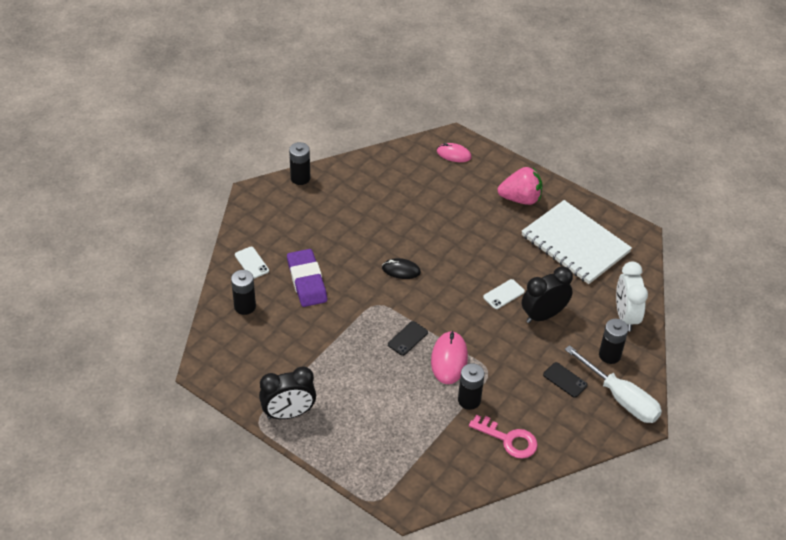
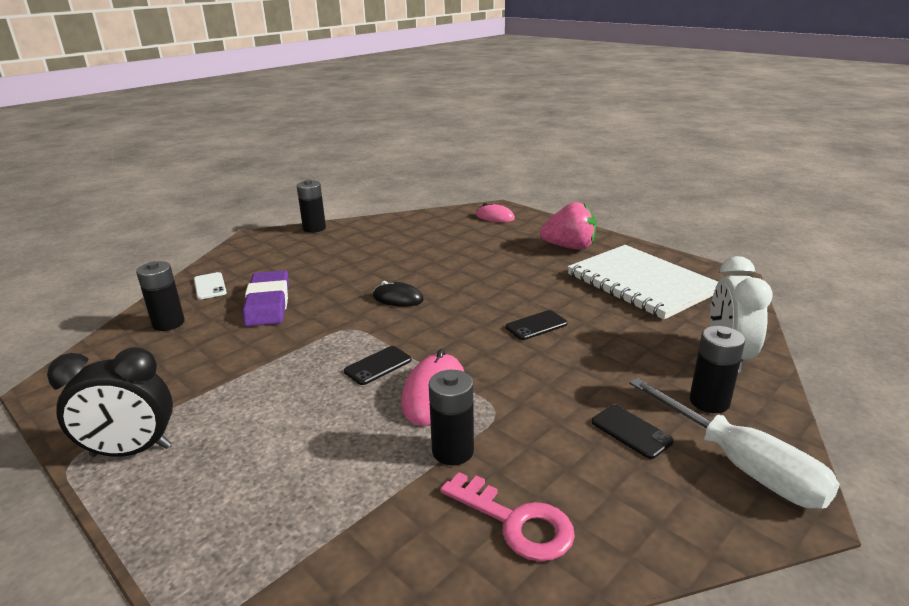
camera: 10 degrees right, 20 degrees down
(504, 294) = (536, 325): white phone -> black phone
(543, 315) = (595, 349): black clock -> none

